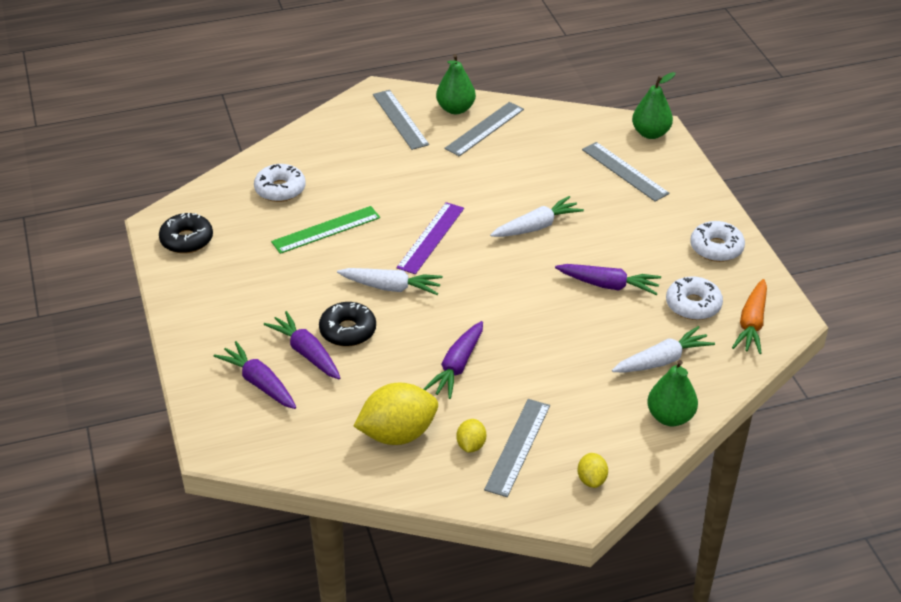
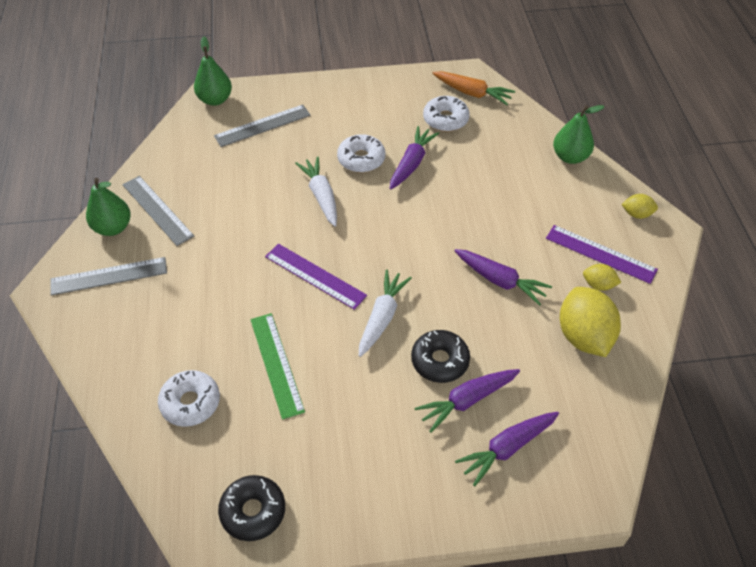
camera: 80 degrees left, 10 degrees up
(518, 447) = (600, 254): grey ruler -> purple ruler
(662, 360) = (507, 149): white carrot -> none
(716, 248) = (380, 93): white donut -> white donut (361, 159)

